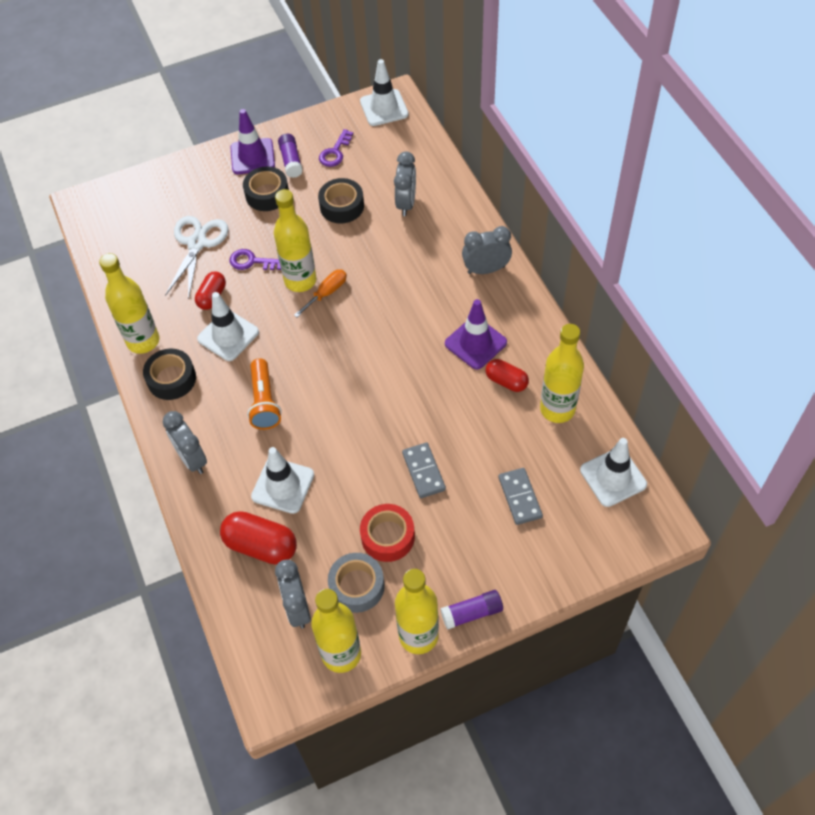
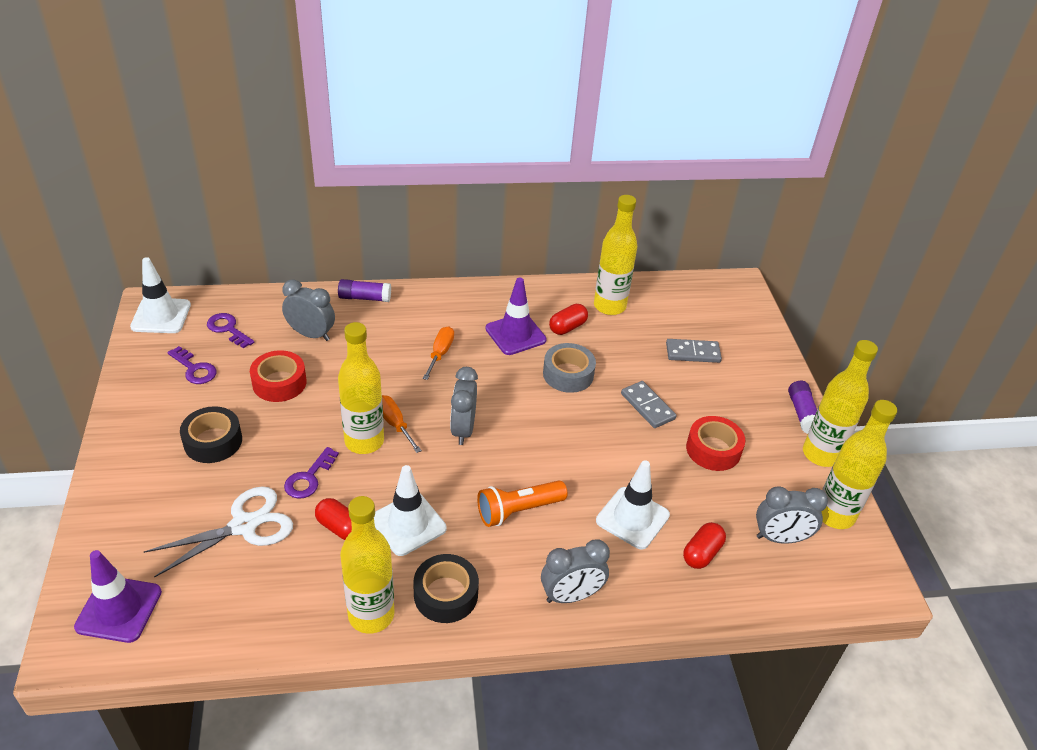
camera: 80 degrees left, 15 degrees down
(197, 243) = (244, 526): white scissors -> white scissors turned 120 degrees clockwise
(252, 156) = (140, 441): purple traffic cone -> purple traffic cone (119, 609)
(261, 545) = (702, 553): red capsule -> red capsule, size x0.63
(264, 402) = (518, 510): orange flashlight -> orange flashlight turned 150 degrees clockwise
(291, 161) = (177, 408): purple glue stick -> purple glue stick (365, 298)
(342, 206) = (279, 383): black tape -> red tape
(357, 586) = (763, 485): grey tape -> grey tape (568, 374)
(388, 151) = (228, 329): none -> purple key
(423, 296) = (440, 353): none -> orange screwdriver
(424, 471) = (647, 406): grey domino -> grey domino turned 60 degrees clockwise
(486, 269) = (432, 304): grey clock -> grey clock (463, 429)
(613, 477) = (687, 296): white traffic cone -> none

